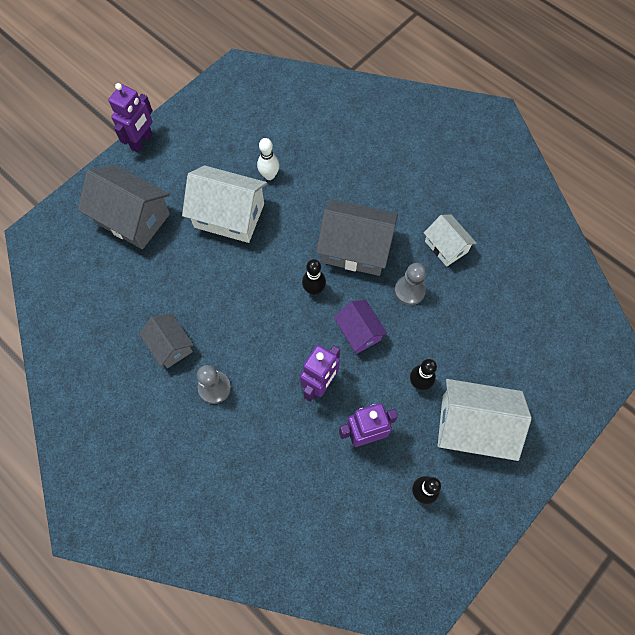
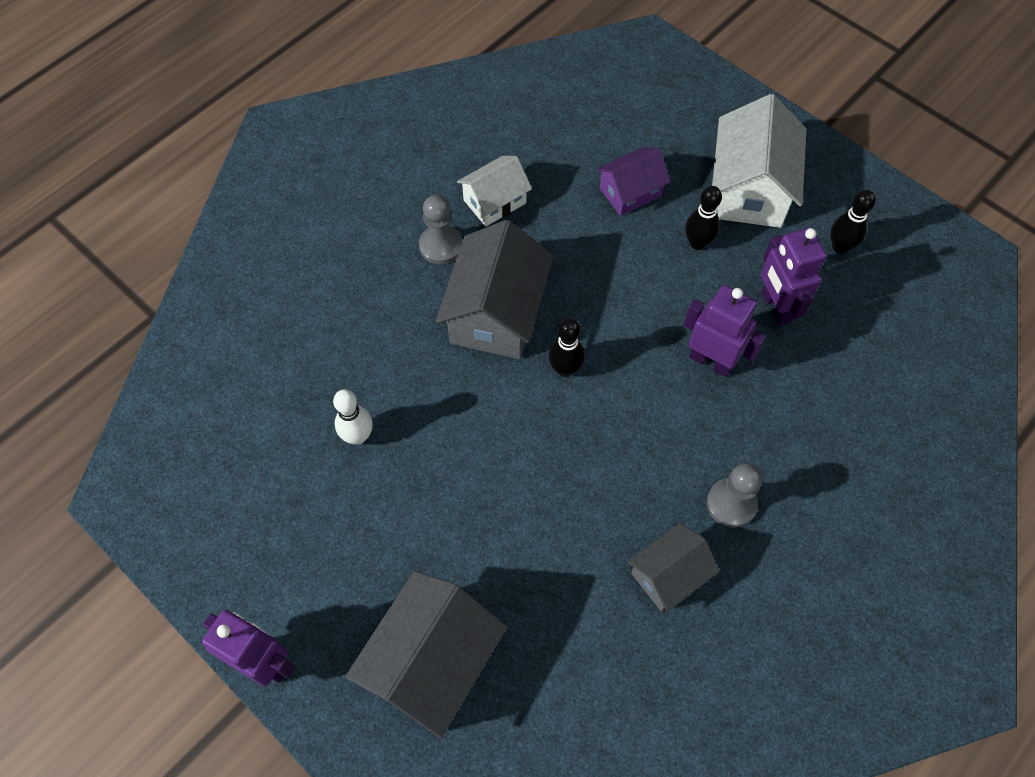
camera: 90 degrees left, 5 degrees down
(229, 215) = (432, 496): white house -> none
(359, 332) = (630, 311): purple house -> purple house (630, 192)
(409, 291) = (564, 248): grey pawn -> grey pawn (441, 246)

